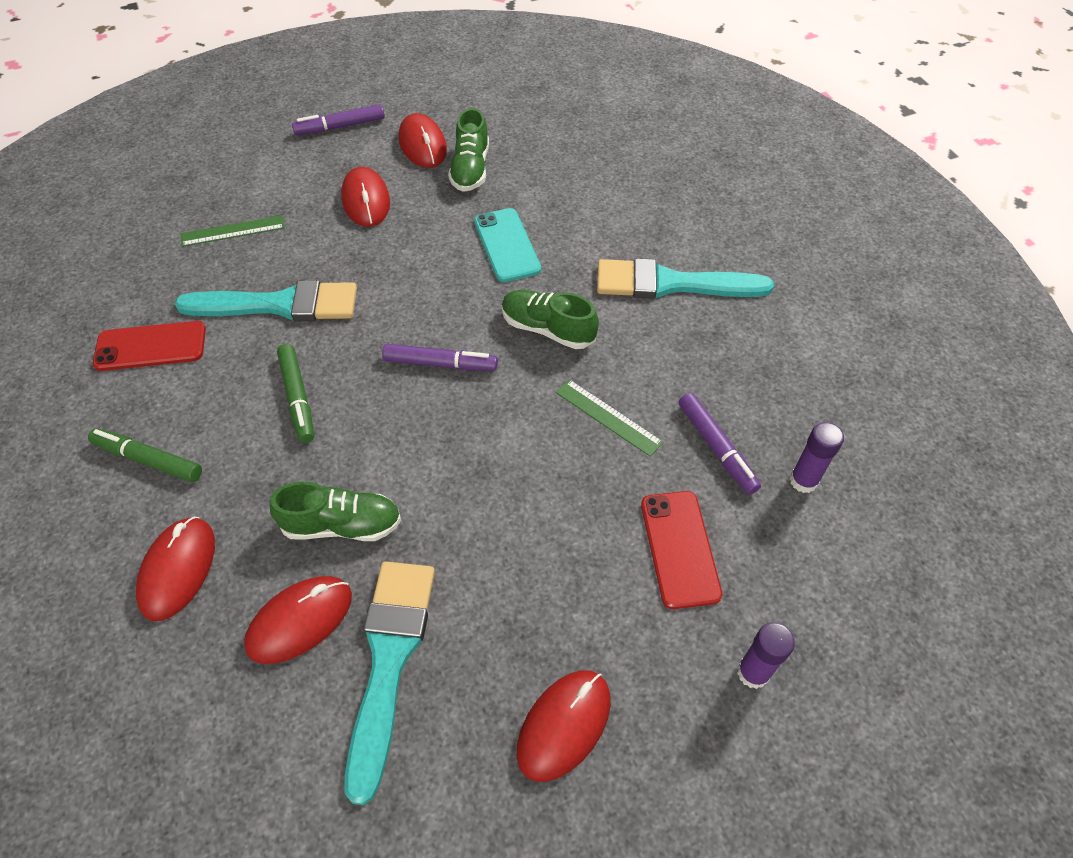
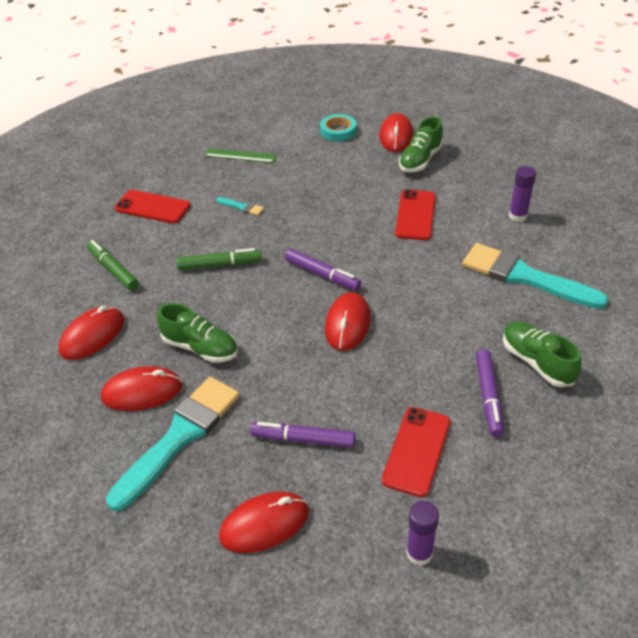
camera: 30 degrees right, 10 degrees down
(279, 305) = (242, 207): turquoise brush -> turquoise brush, size x0.41
(298, 397) = (220, 264): green marker -> green marker turned 105 degrees counterclockwise
(340, 127) = (347, 111): purple marker -> purple marker (303, 439)
(345, 158) = (338, 131): none -> turquoise tape
(366, 200) = (335, 160): red mouse -> red mouse (347, 324)
(507, 245) = (415, 215): turquoise phone -> red phone
(547, 329) = (410, 277): green shoe -> green shoe (536, 362)
(608, 417) = (419, 347): green ruler -> none
(803, 481) = (544, 444): purple glue stick -> purple glue stick (517, 216)

